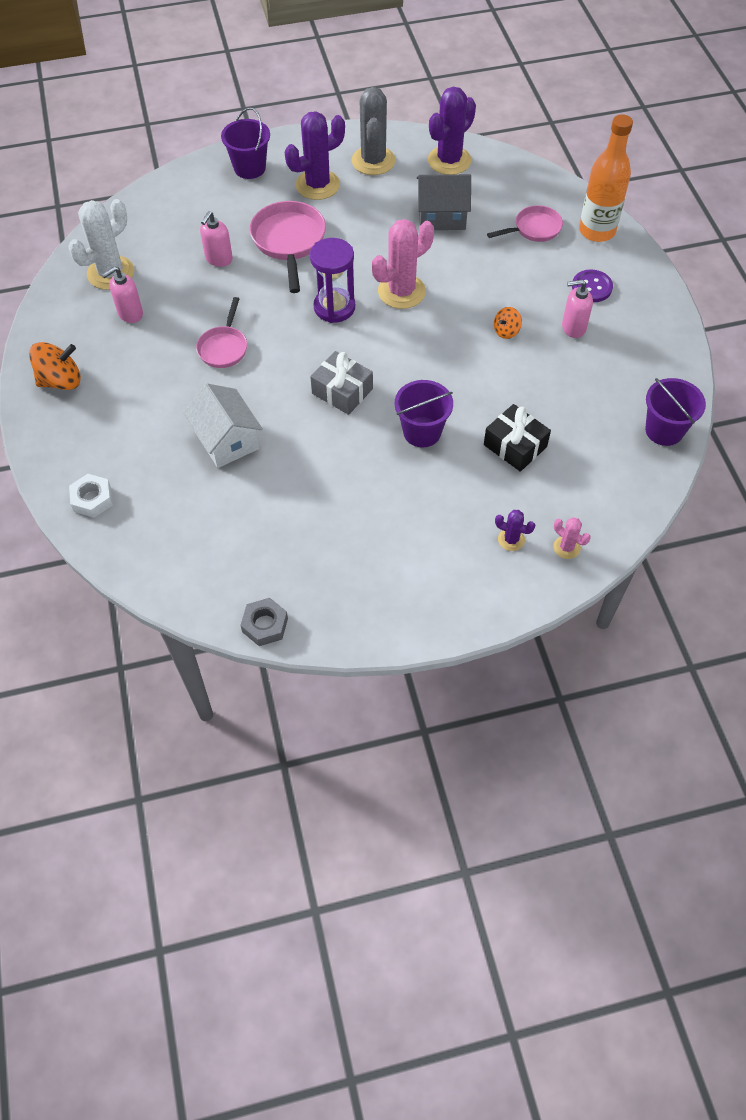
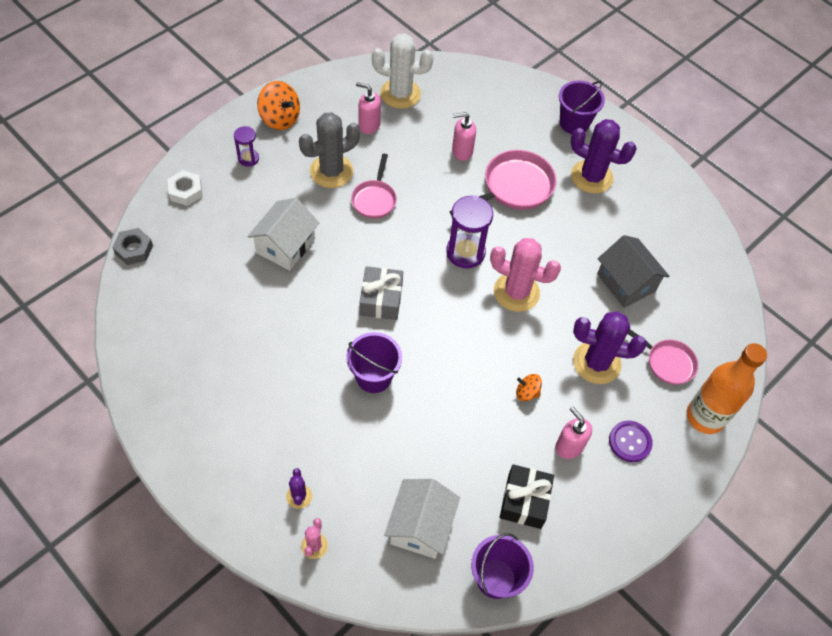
camera: 55 degrees right, 0 degrees up
(92, 428) = (248, 158): none -> purple hourglass
(224, 347) = (374, 199): pink pan -> pink pan turned 60 degrees counterclockwise
(265, 625) = (129, 354): grey nut -> grey nut (134, 249)
(373, 161) = (651, 202): grey cactus -> grey cactus (331, 171)
(449, 160) = (698, 258): purple cactus -> purple cactus (596, 363)
(515, 446) = (401, 456): black gift -> black gift (524, 501)
(590, 461) = (420, 526): none -> white house

